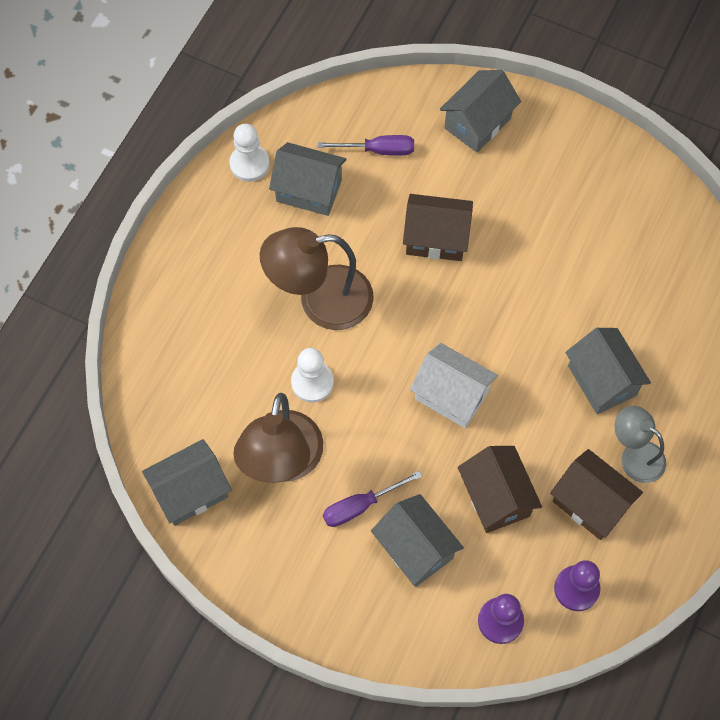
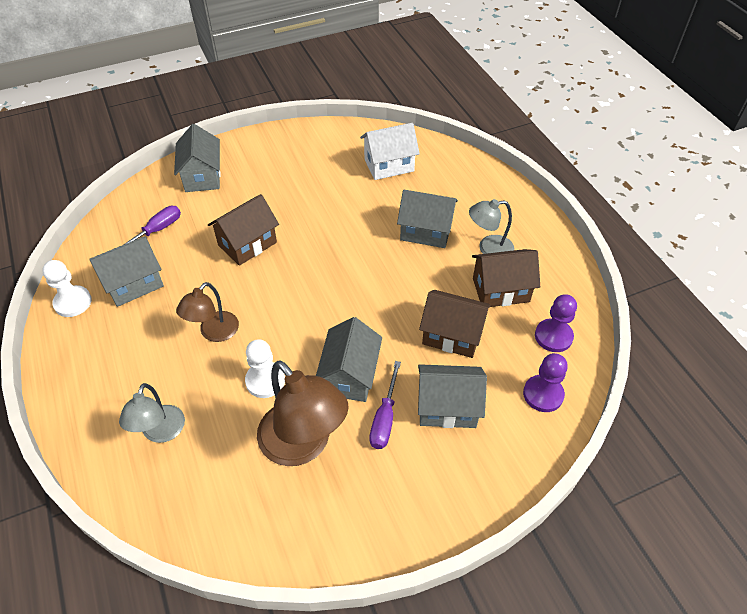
camera: 50 degrees left, 15 degrees down
(190, 491) = (261, 529): grey house -> grey house (350, 375)
(201, 348) = (161, 432): none -> grey lamp
(320, 300) = (214, 333): brown lamp -> brown lamp, size x0.59
(451, 395) = (358, 309): white house -> white house (389, 165)

